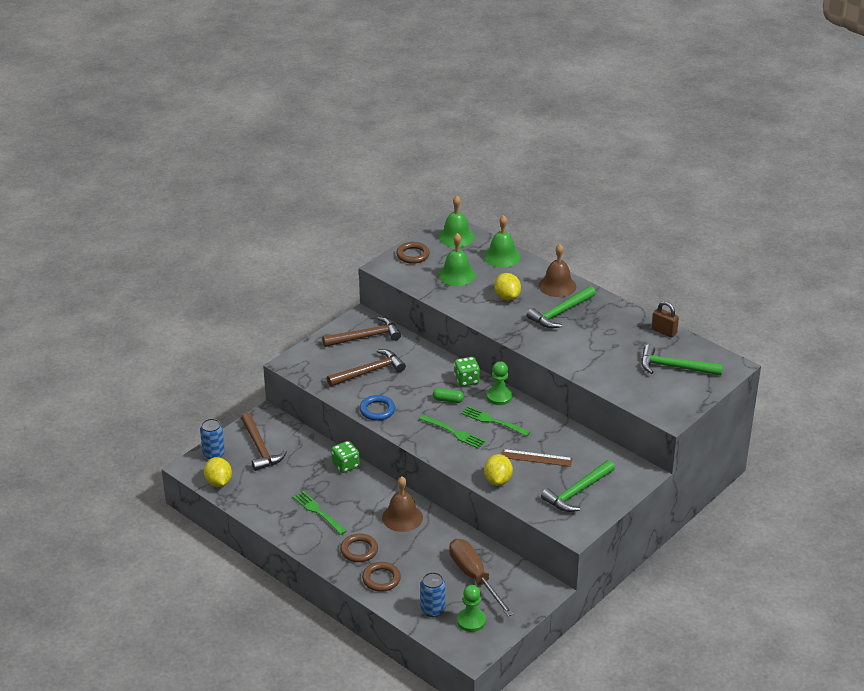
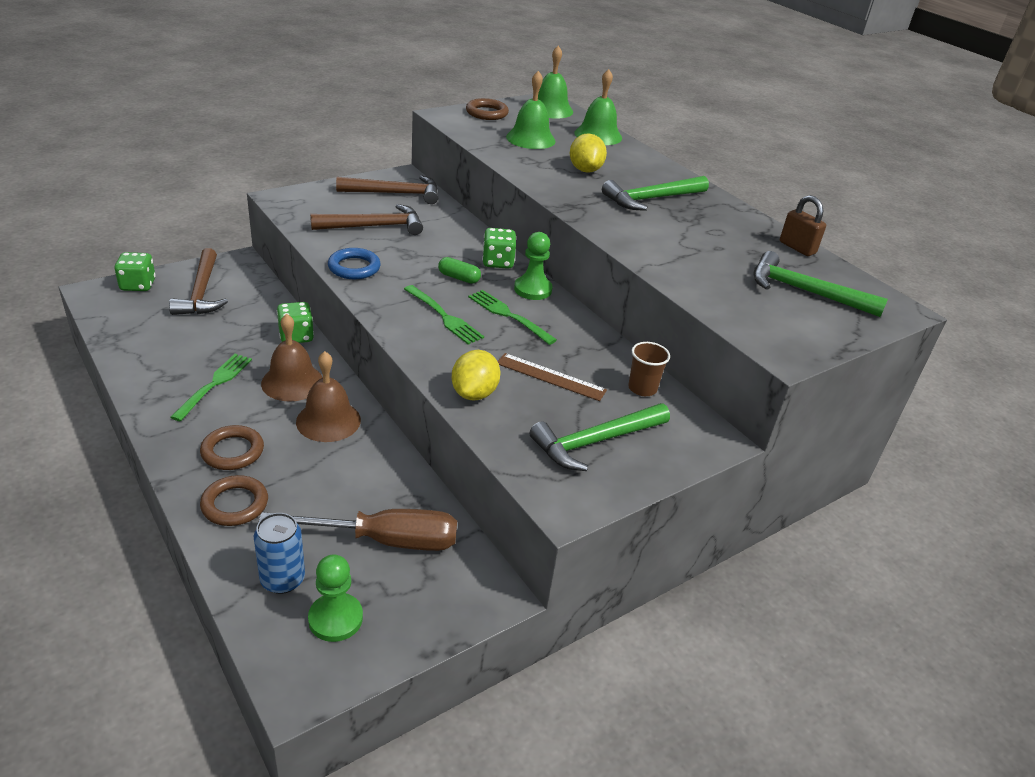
camera: 10 degrees right, 0 degrees up
(213, 454) = (138, 285): blue can -> green dice
(218, 482) = (114, 317): yellow lemon -> none
(318, 512) = (214, 384): green fork -> green fork turned 45 degrees clockwise
(474, 577) = (384, 540): brown screwdriver -> brown screwdriver turned 105 degrees clockwise
(557, 286) = (658, 173): brown bell -> brown bell (292, 382)
(592, 452) = (642, 388): none -> brown cup

